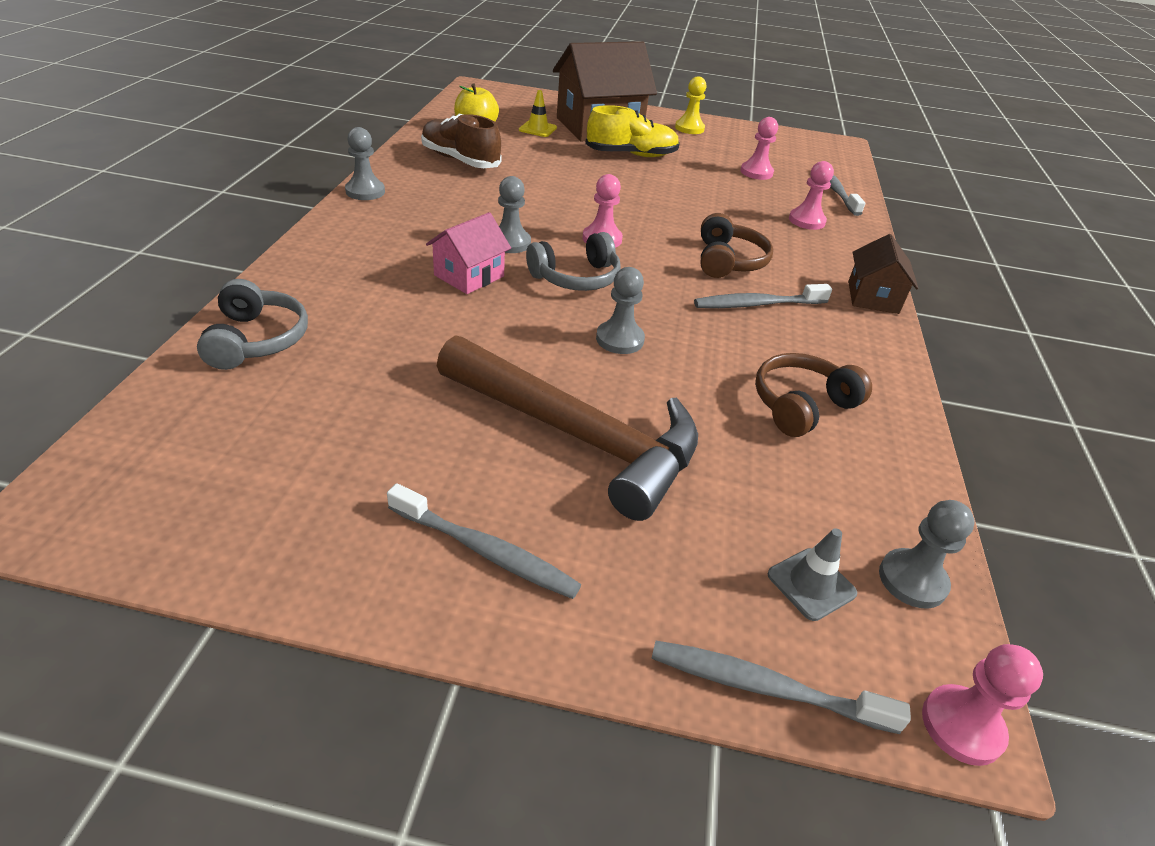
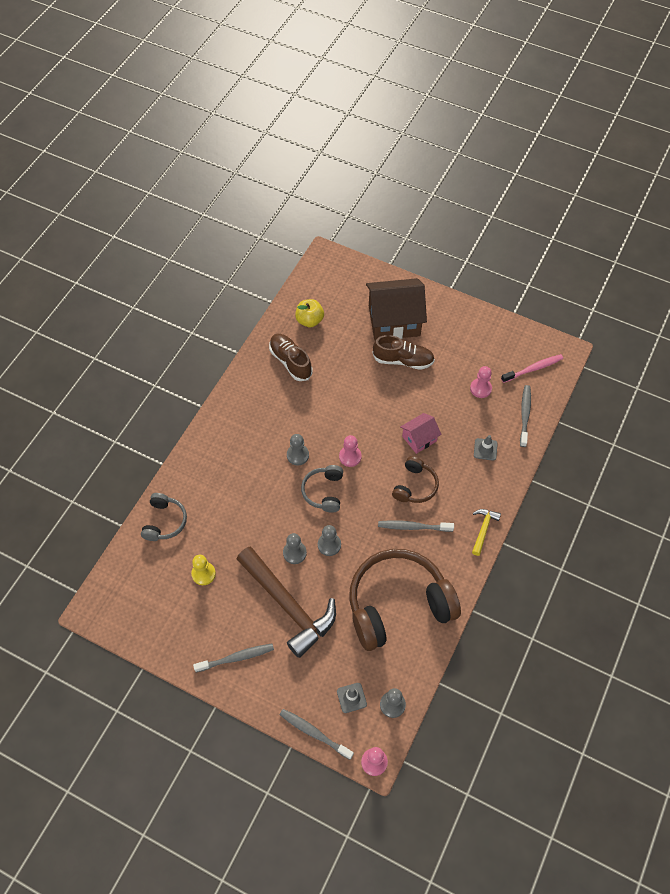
camera: 20 degrees right, 20 degrees up
(365, 191) = (229, 395): grey pawn -> grey pawn (294, 553)
(469, 276) = (269, 483): pink house -> pink house (419, 438)
(485, 551) = (236, 658): grey toothbrush -> grey toothbrush turned 60 degrees counterclockwise
(537, 129) = (351, 321): yellow traffic cone -> none
(576, 278) = (324, 492): grey headphones -> grey headphones turned 105 degrees clockwise
(631, 155) = (403, 360): yellow shoe -> brown shoe
(689, 128) = (460, 324): yellow pawn -> yellow pawn (203, 574)
(801, 405) = (398, 604): brown headphones -> brown headphones, size x2.09
(806, 221) = (485, 449): pink pawn -> grey traffic cone
(811, 156) = (533, 369): none -> pink toothbrush
(873, 297) = (483, 529): brown house -> yellow hammer

